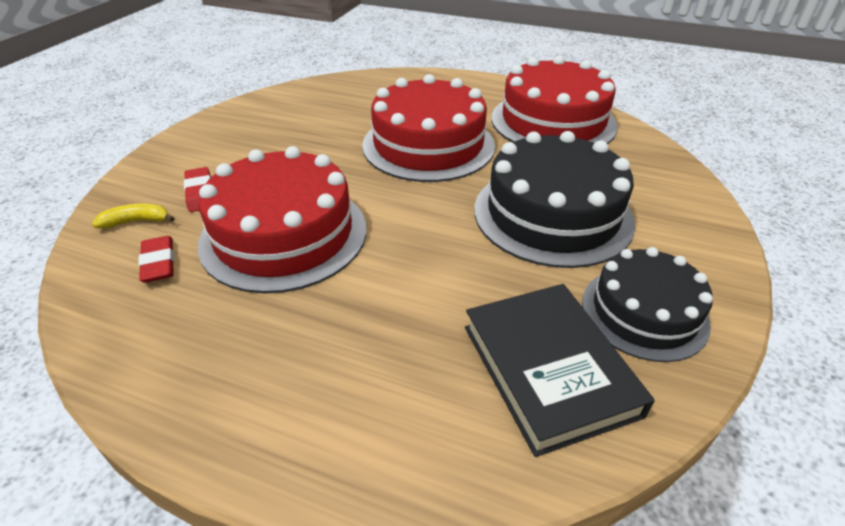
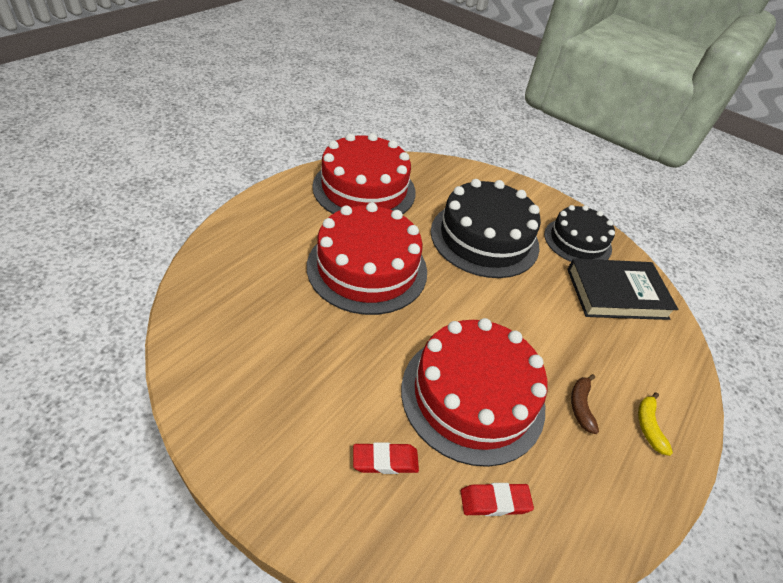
camera: 80 degrees left, 5 degrees up
(137, 221) = (421, 526): yellow banana -> yellow banana (648, 426)
(293, 327) = (580, 406): none -> brown banana

